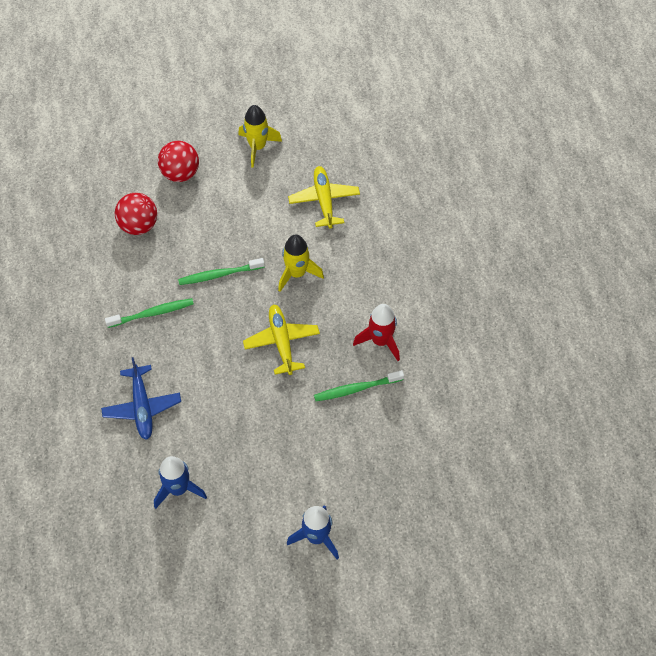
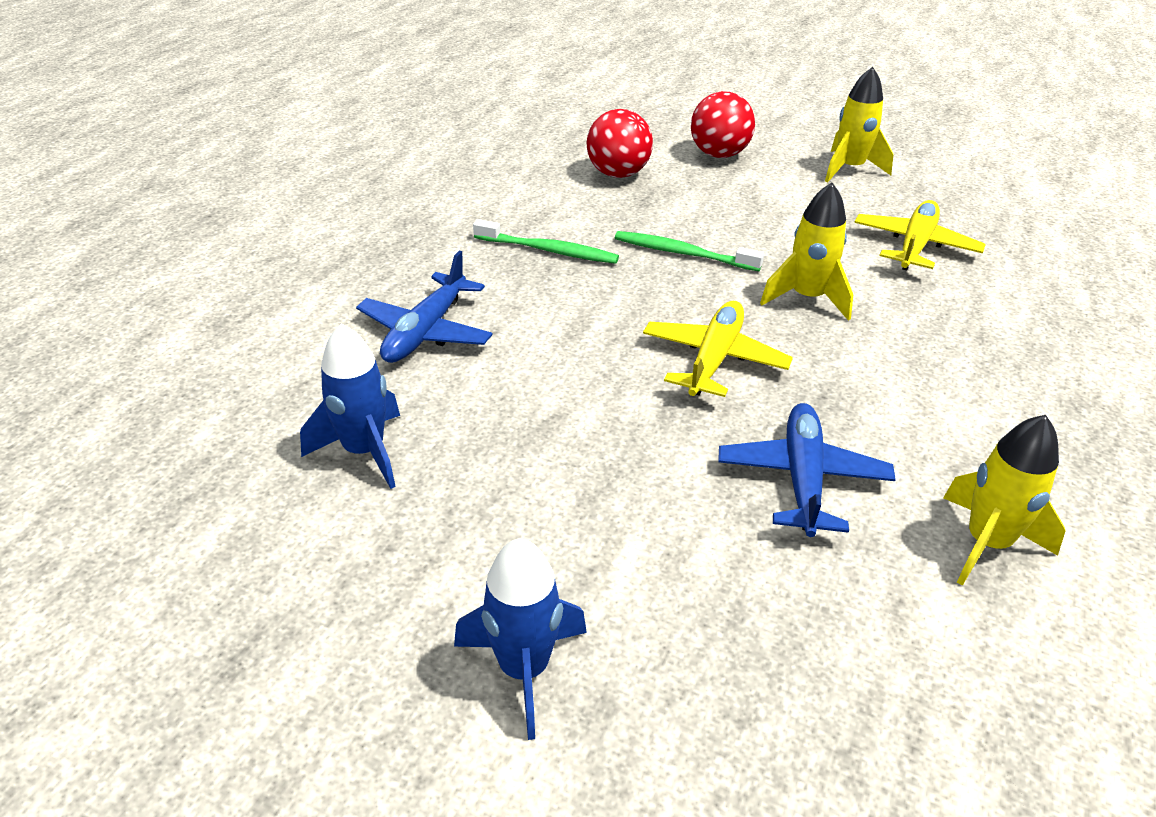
camera: 35 degrees right, 20 degrees down
(357, 389) = (802, 478): green toothbrush -> blue plane
(380, 341) = (899, 436): red rocket -> none
(436, 378) = (986, 543): none -> yellow rocket

